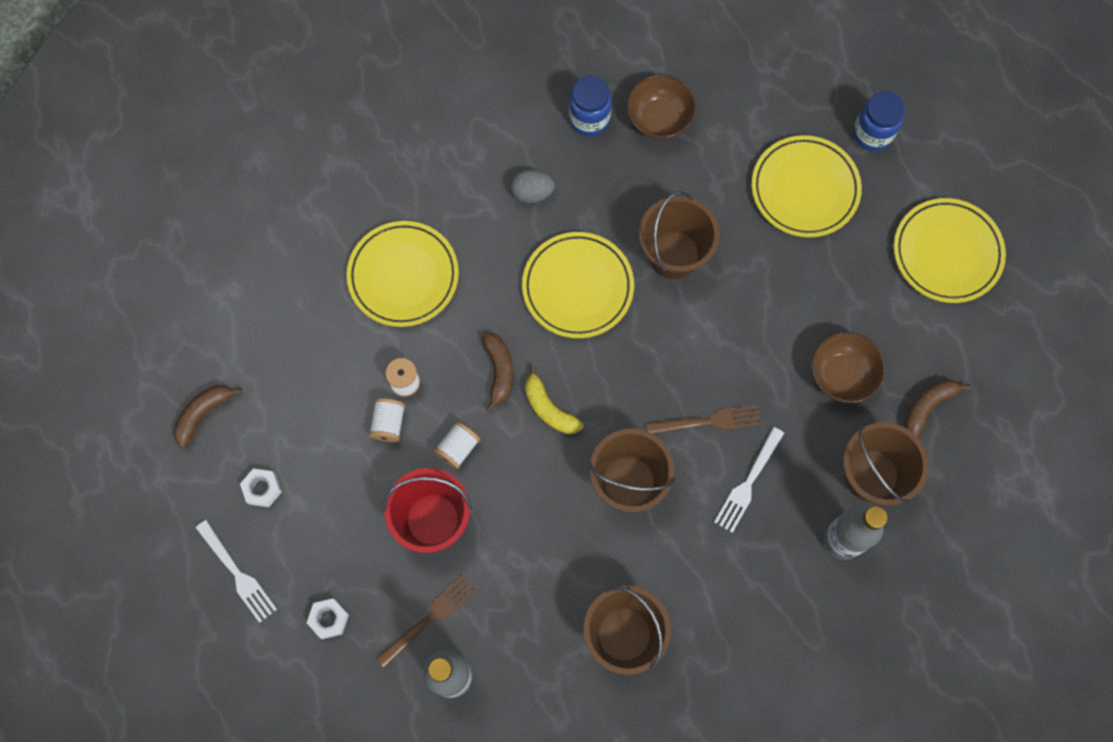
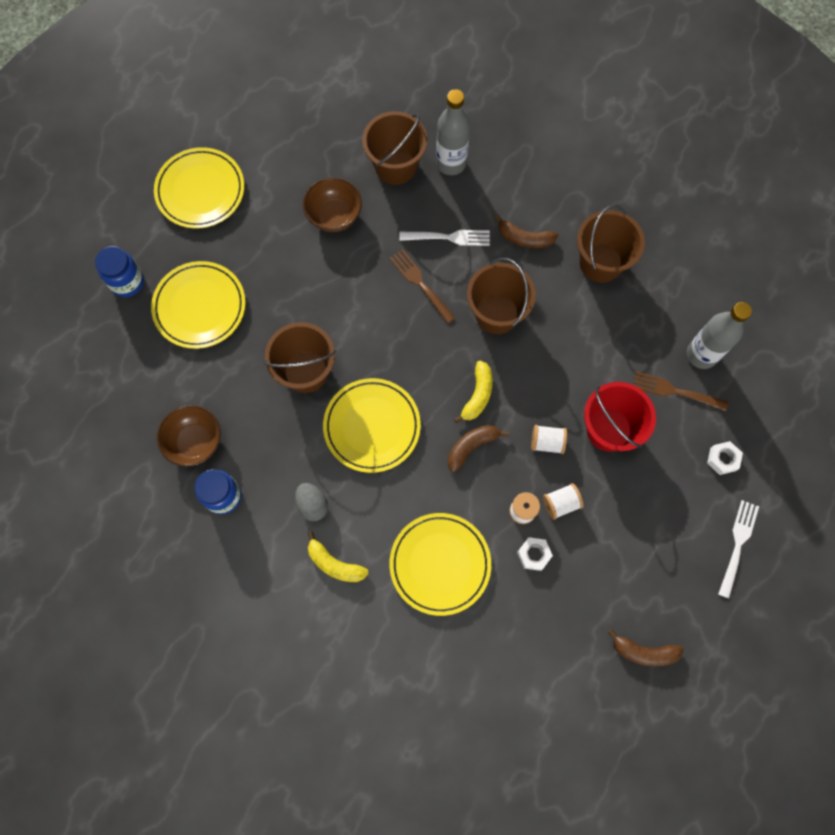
camera: 120 degrees left, 0 degrees up
(262, 489) = (668, 567): white nut -> white nut (534, 554)
(463, 183) = (335, 564): none -> yellow banana
(927, 407) = (325, 154): brown banana -> brown banana (524, 238)

